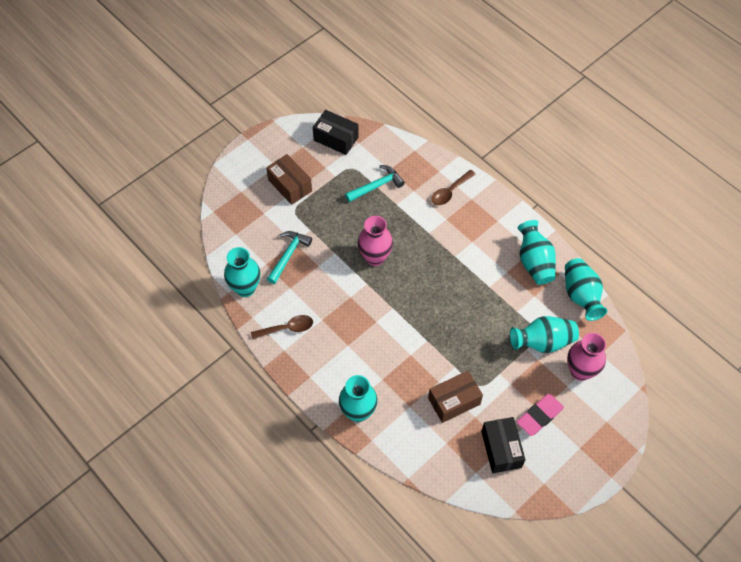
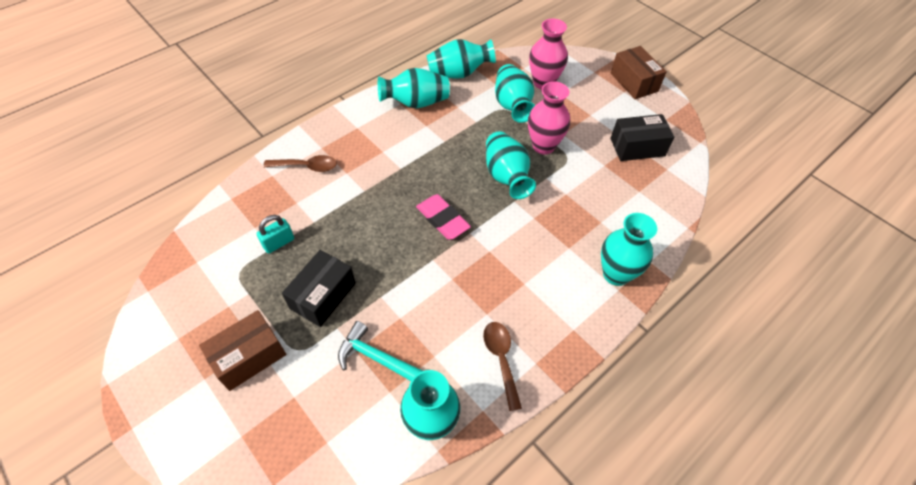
camera: 90 degrees left, 5 degrees down
(336, 139) = (179, 291): black box -> black box (323, 296)
(375, 257) = (393, 249): pink vase -> pink vase (543, 146)
(376, 186) = (279, 243): turquoise hammer -> turquoise padlock
(450, 192) = (307, 166): brown spoon -> brown spoon turned 45 degrees counterclockwise
(453, 335) = (506, 176): none -> turquoise vase
(454, 401) = (589, 181): brown box -> brown box (634, 82)
(539, 416) = (596, 115): pink eraser -> pink eraser (442, 219)

